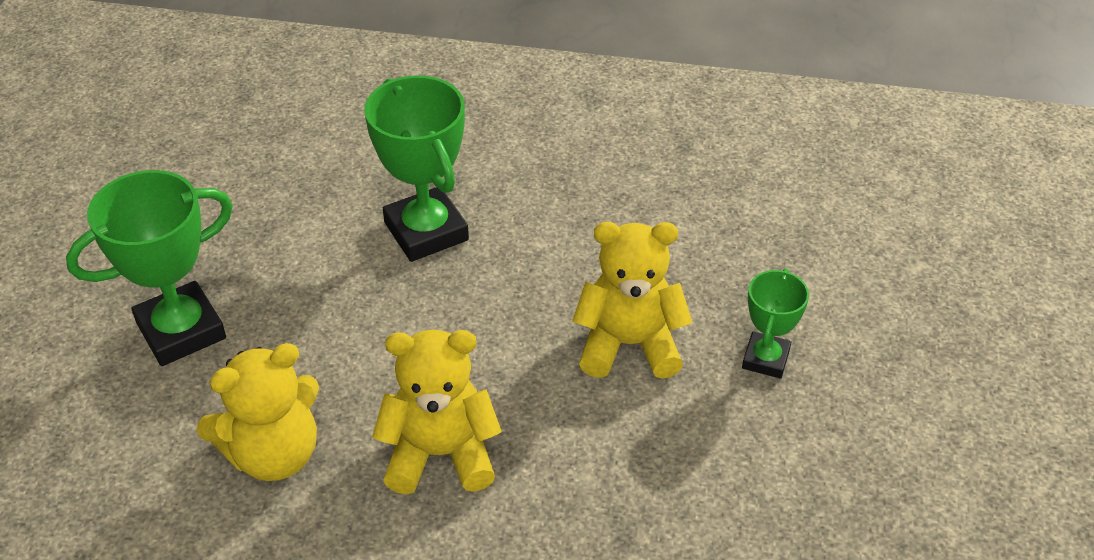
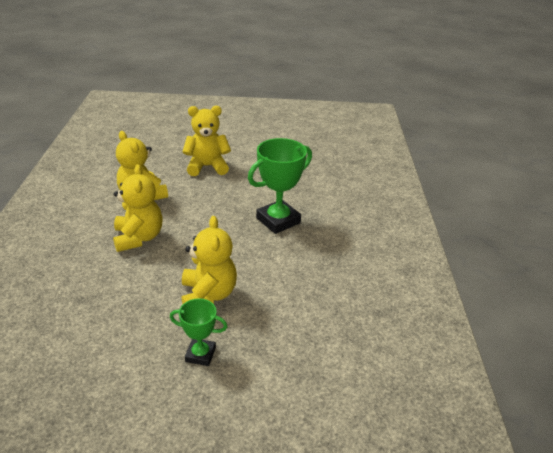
camera: 80 degrees right, 10 degrees down
(181, 330) = (207, 167): green trophy -> yellow teddy bear

